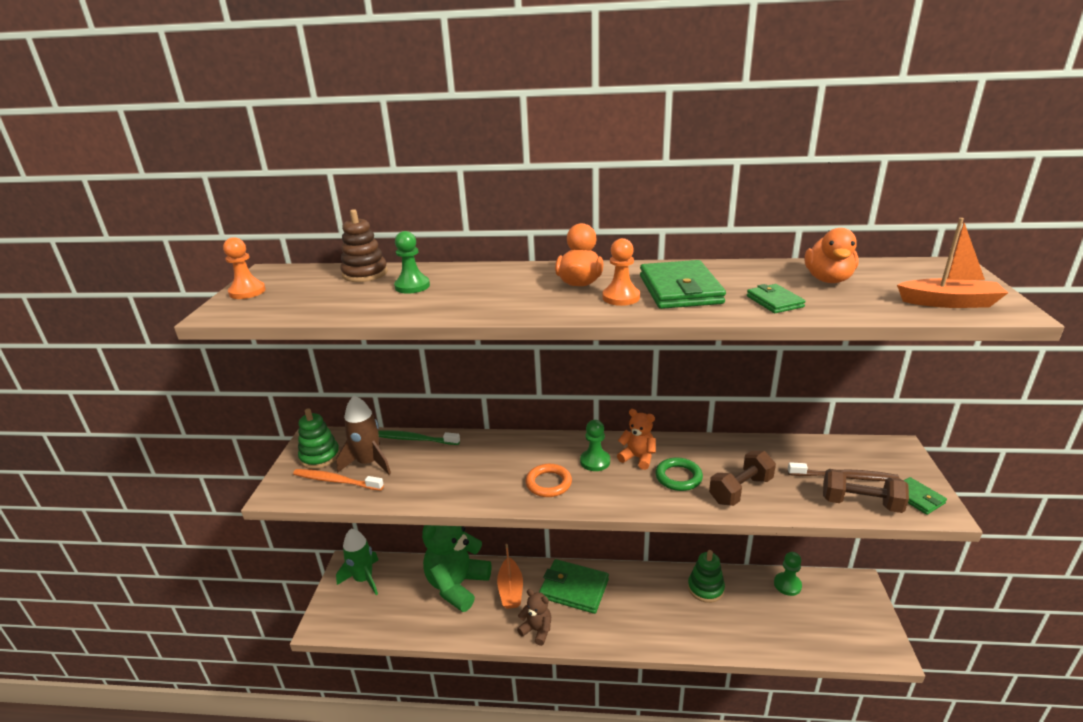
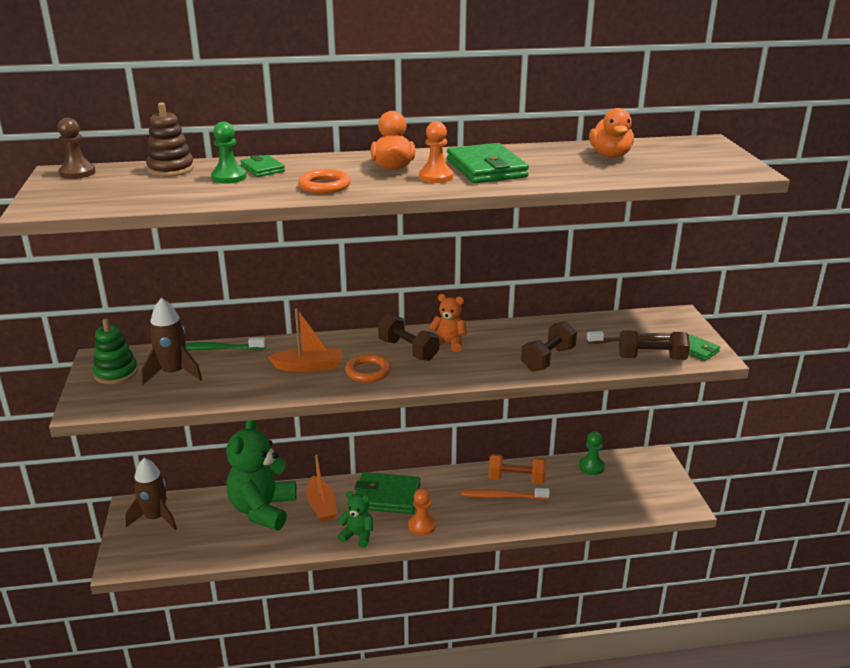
camera: 15 degrees left, 0 degrees up
(247, 292) = (53, 190): orange pawn -> orange pawn (422, 525)
(281, 273) = (77, 173): none -> brown pawn
(335, 481) = (144, 391): orange toothbrush -> orange toothbrush (502, 496)
(364, 579) = (155, 518): green rocket -> brown rocket
(500, 302) = (324, 186): none -> orange ring
(537, 630) = (357, 535): brown teddy bear -> green teddy bear
(595, 461) = (408, 350): green pawn -> brown dumbbell
(678, 477) = (490, 355): green ring -> none
(705, 588) = (516, 479): green stacking toy -> orange dumbbell
(774, 301) = (569, 173): green wallet -> green wallet (262, 169)
(948, 302) = (706, 168): orange boat -> orange boat (309, 367)

